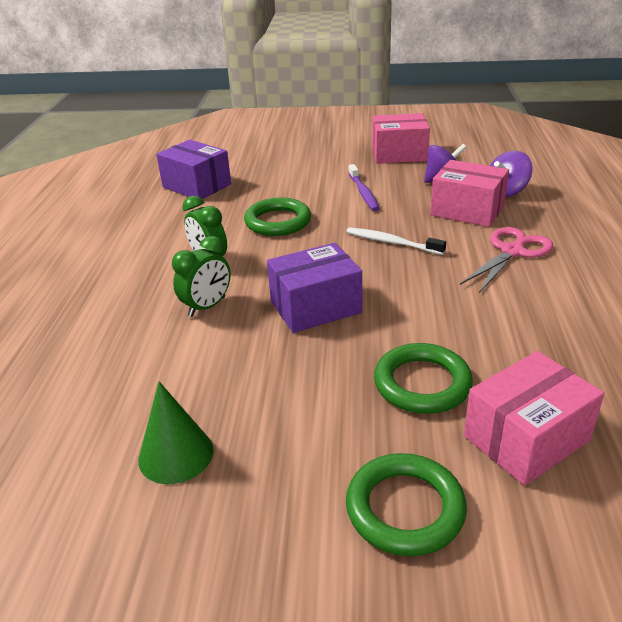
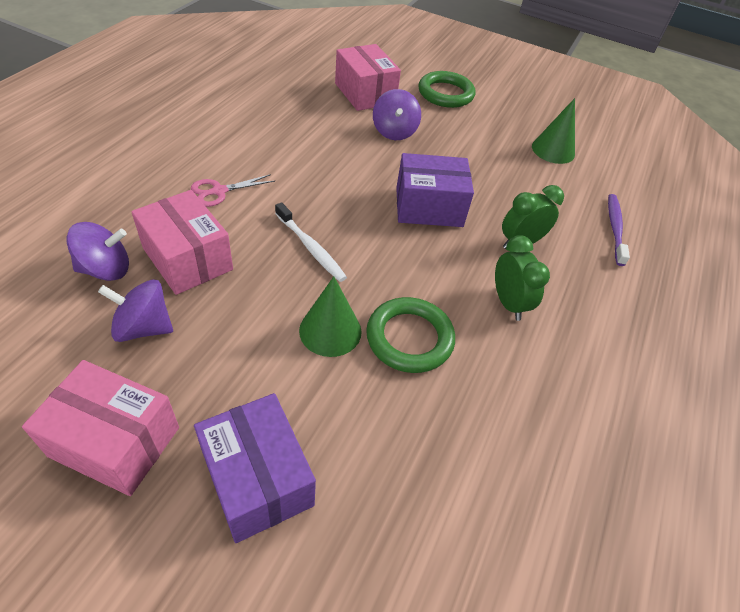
camera: 165 degrees left, 15 degrees up
(196, 186) = (499, 503): purple box -> purple box (257, 479)
(333, 210) = (330, 331): none -> green cone
(363, 193) = (266, 351): purple toothbrush -> purple toothbrush (615, 228)
(422, 383) = (394, 132): green ring -> purple spinning top
(512, 252) = (219, 191): pink scissors -> pink scissors, size x0.65
(526, 438) = (365, 93): pink box -> pink box turned 75 degrees clockwise

